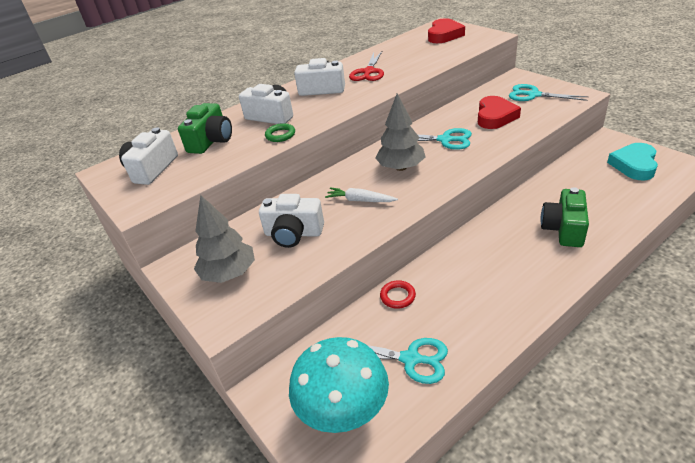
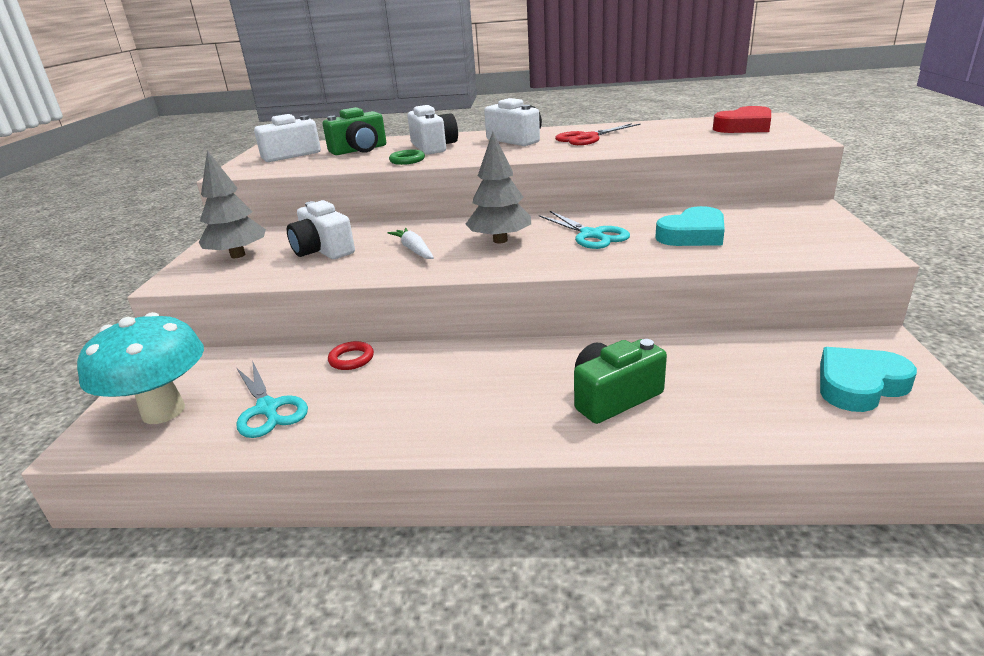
camera: 40 degrees right, 10 degrees down
(495, 116) = (693, 235): red heart -> turquoise heart
(533, 95) = (792, 231): turquoise scissors -> none

